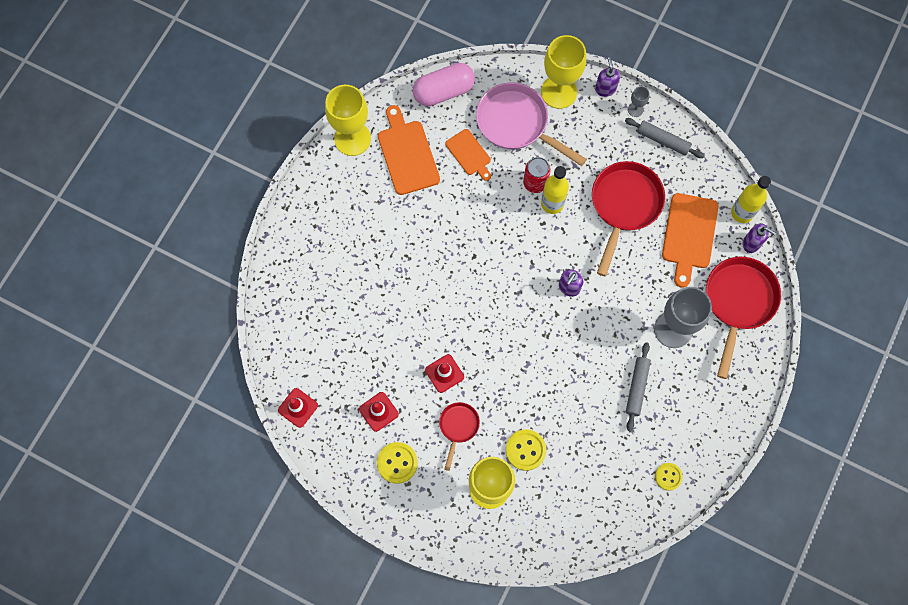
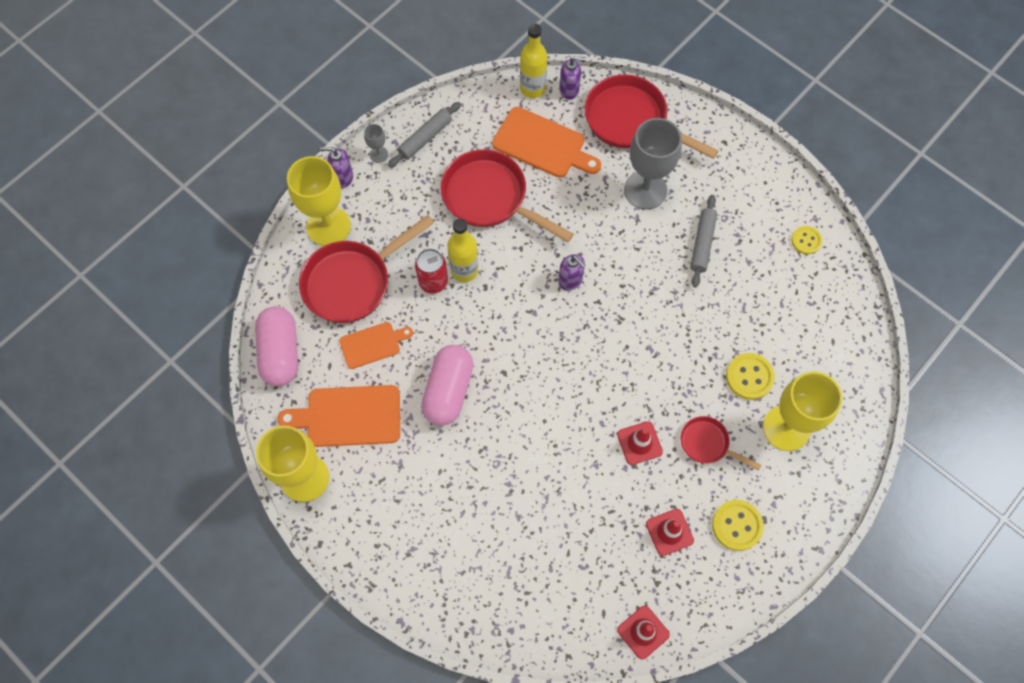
camera: 75 degrees left, 5 degrees down
(447, 219) = (448, 390): none -> pink capsule
(517, 124) = (353, 282): pink pan -> red pan
(637, 387) = (702, 243): grey rolling pin -> grey rolling pin turned 75 degrees clockwise
(751, 243) = (569, 90): purple soap dispenser -> purple soap dispenser turned 45 degrees clockwise

